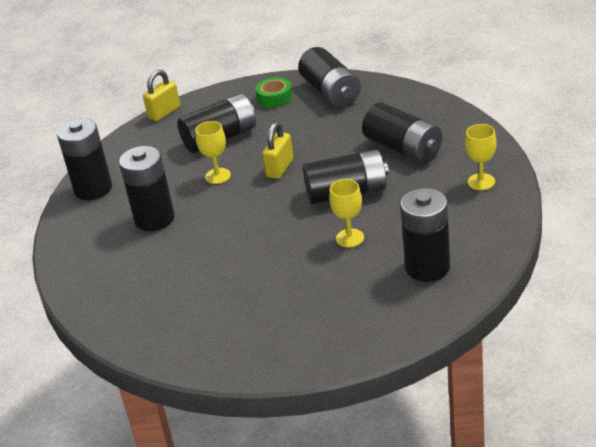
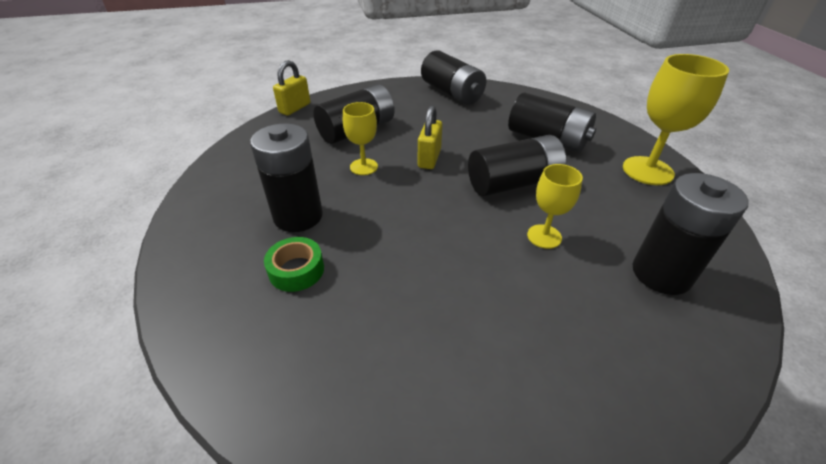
camera: 15 degrees left, 5 degrees up
(93, 189) = (221, 182): black battery -> none
(274, 98) = (400, 97): green tape -> green tape (296, 270)
(481, 182) = (647, 171): yellow goblet -> yellow goblet, size x1.69

